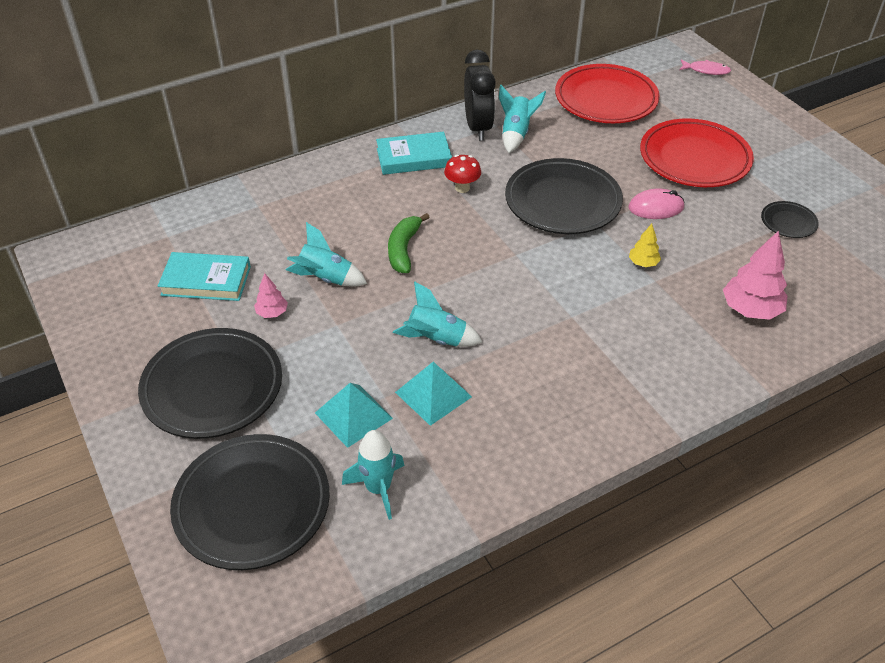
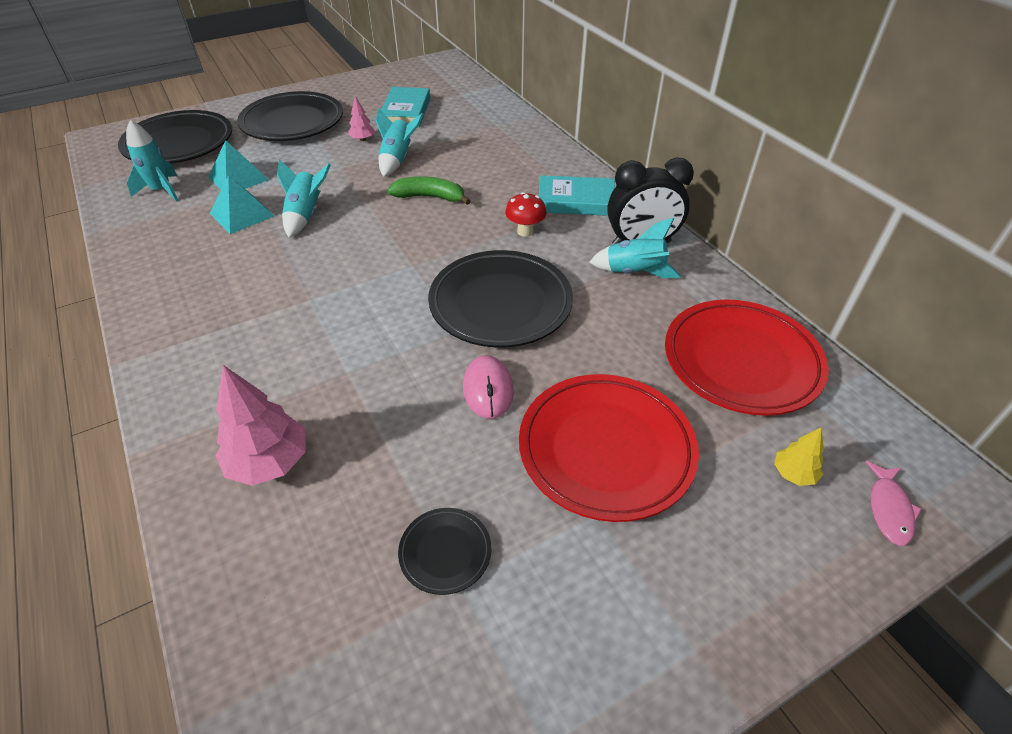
camera: 90 degrees right, 0 degrees up
(414, 158) = (576, 201): turquoise book -> turquoise book turned 75 degrees counterclockwise
(643, 263) = (380, 364): yellow tree -> yellow tree (793, 473)

